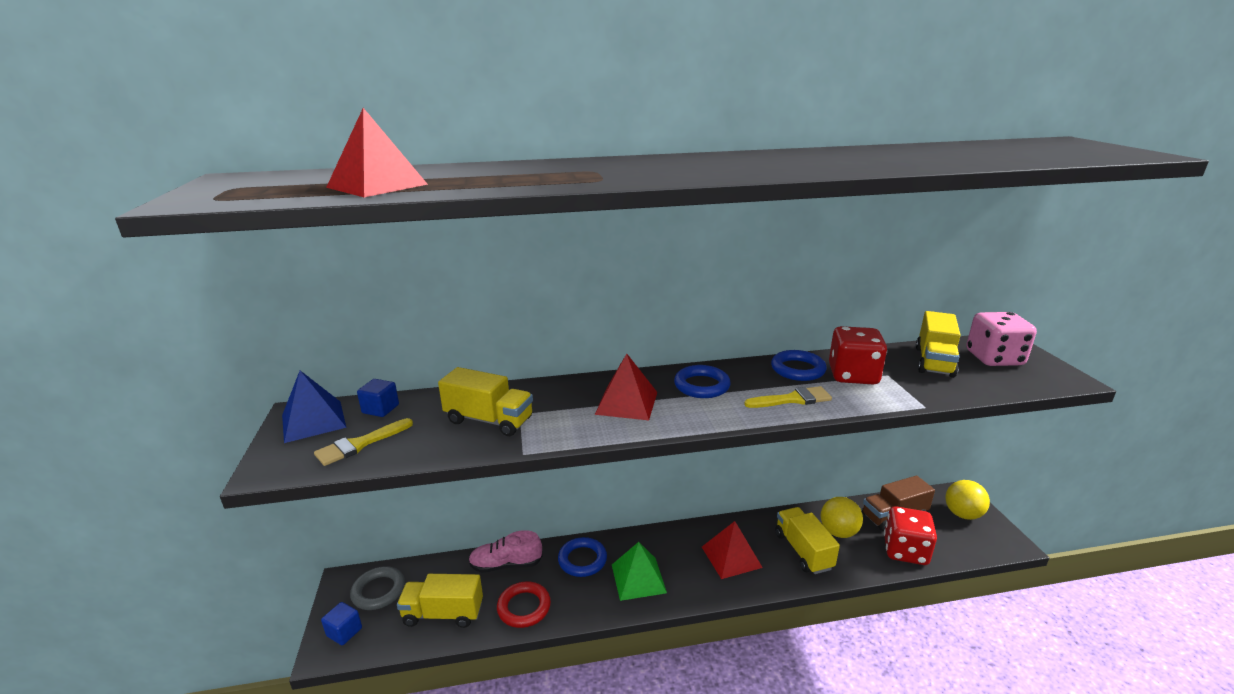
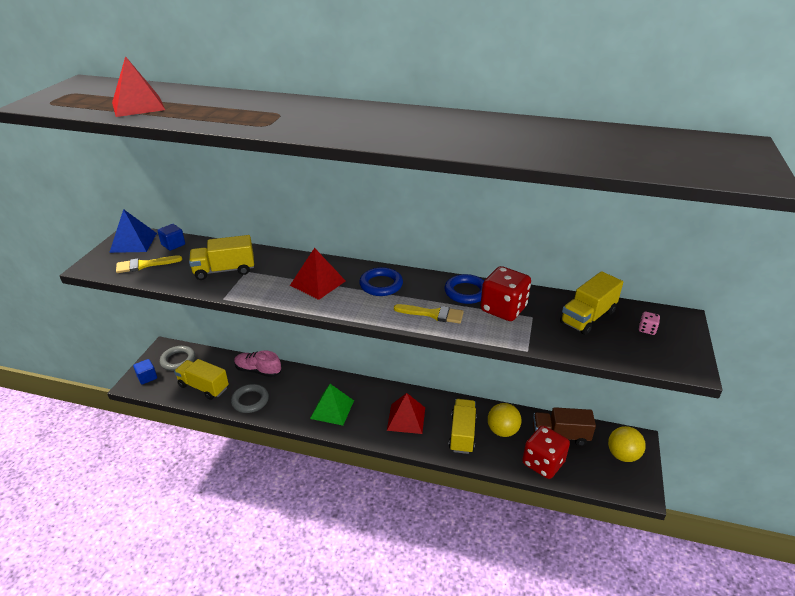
camera: 25 degrees right, 10 degrees up
(489, 420) = (224, 270): yellow truck -> yellow truck turned 120 degrees clockwise
(524, 607) = (250, 400): red ring -> grey ring
(582, 560) = (306, 384): blue ring -> none
(994, 358) = (647, 329): pink dice -> pink dice, size x0.42

